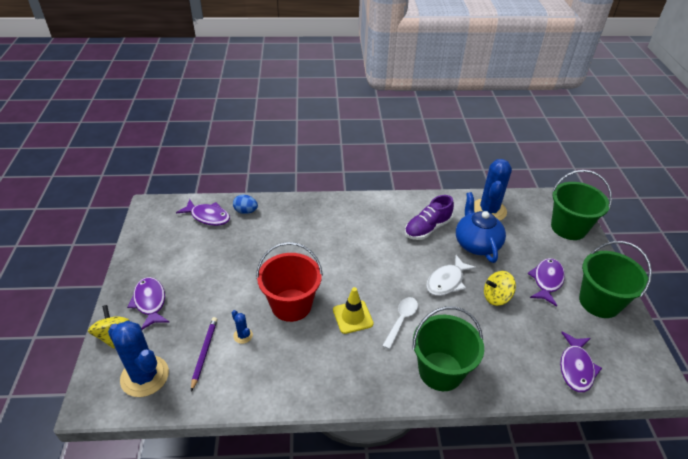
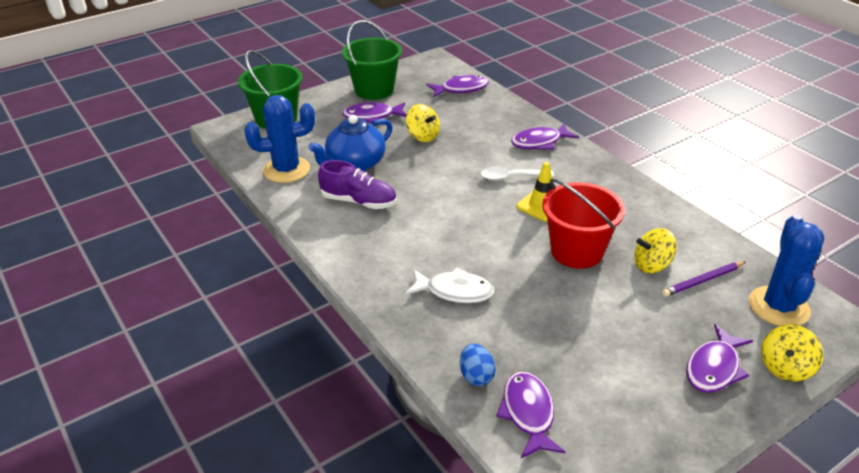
camera: 120 degrees left, 5 degrees down
(243, 335) = (651, 265): blue cactus -> yellow spinning top
(440, 371) = (540, 142): green bucket -> purple fish
(447, 281) = (431, 167): white fish -> white fish (455, 291)

